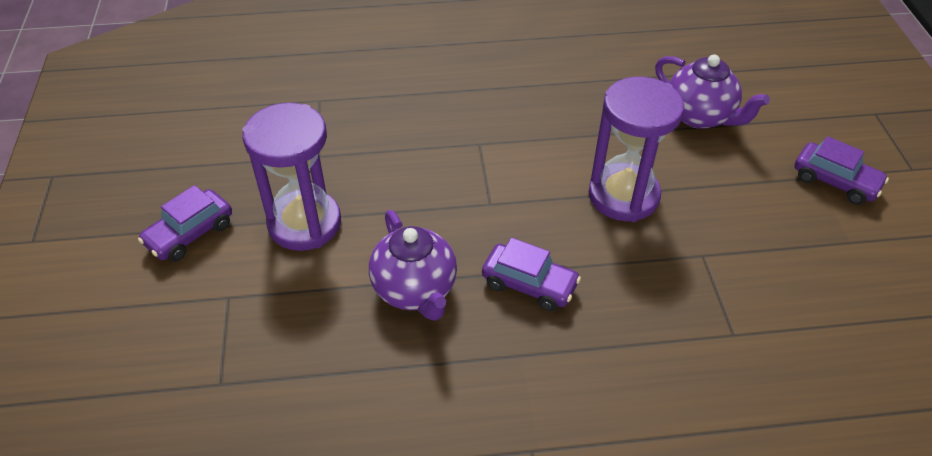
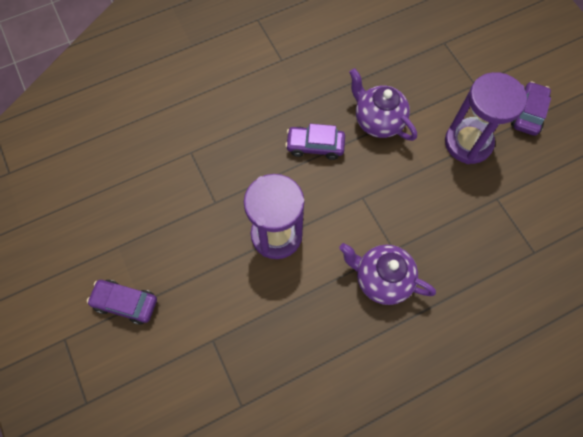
camera: 160 degrees right, 20 degrees up
(700, 116) = (235, 343): purple teapot -> purple teapot (381, 279)

